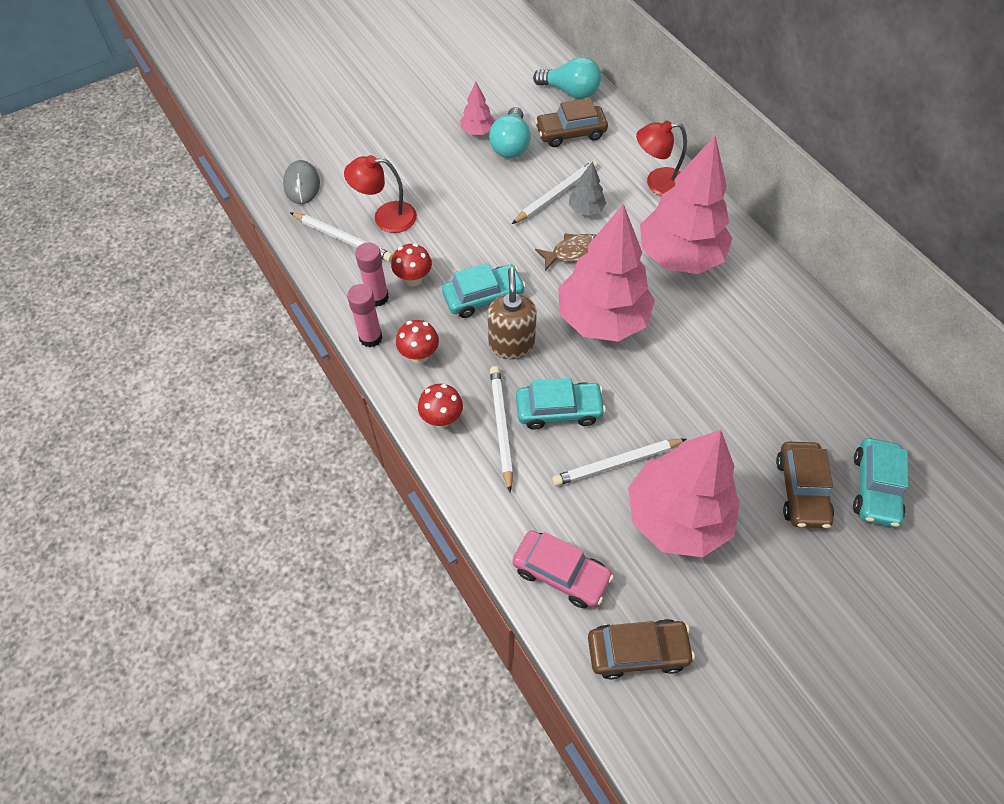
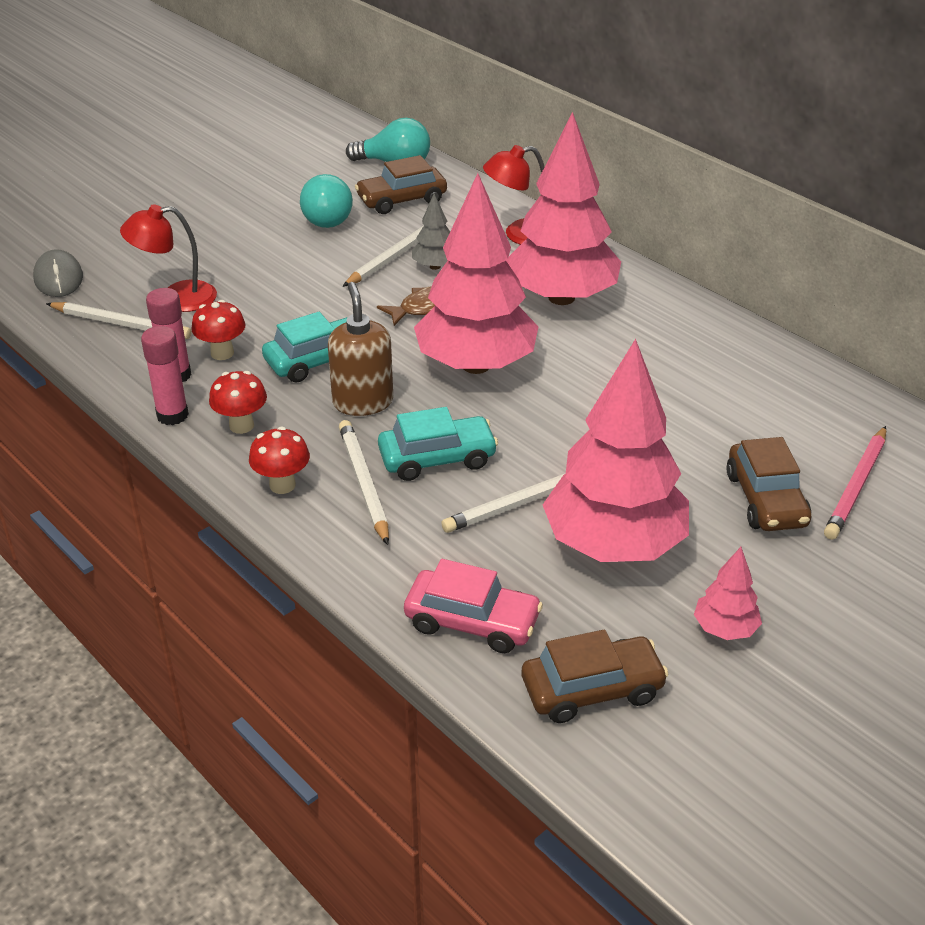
camera: 10 degrees left, 20 degrees down
(477, 131) = (283, 209): pink tree -> pink tree (725, 629)
(874, 488) = (856, 486): turquoise car -> pink pencil

